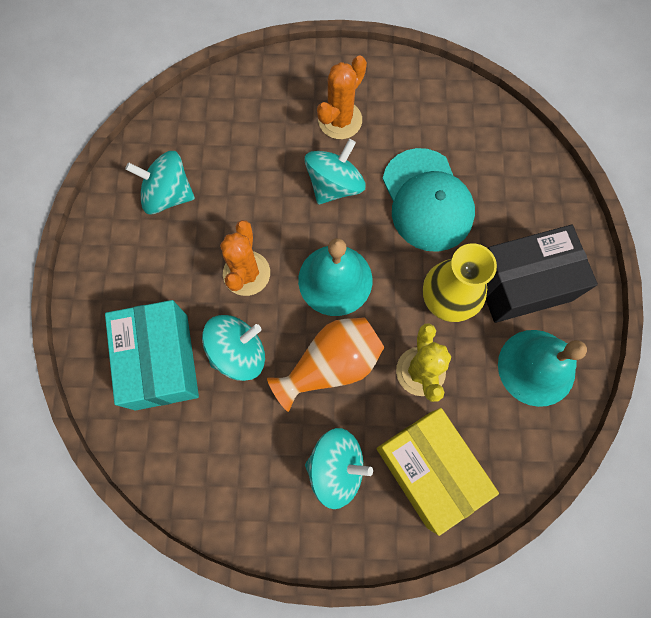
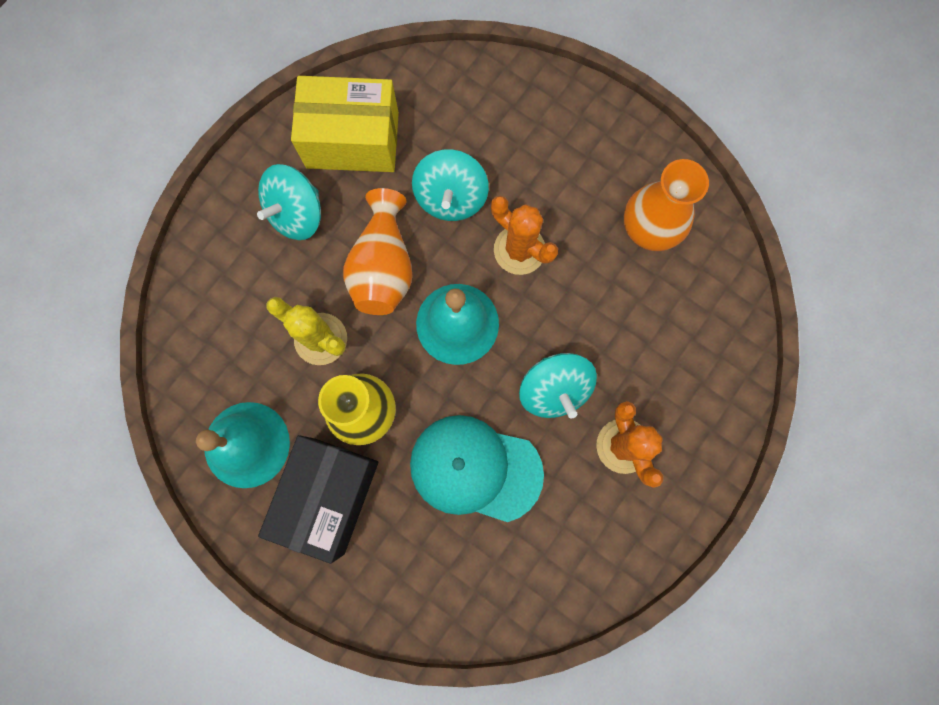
camera: 125 degrees right, 5 degrees up
(161, 361) = (488, 132): turquoise box -> none
(168, 194) = (648, 229): turquoise spinning top -> orange vase
(428, 469) = (239, 286): yellow box -> yellow box (352, 140)

